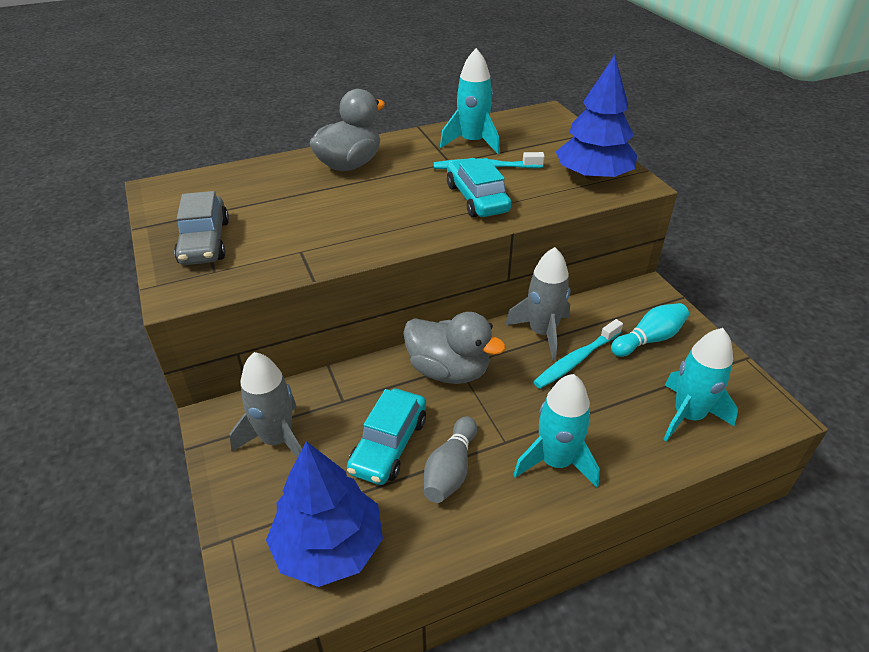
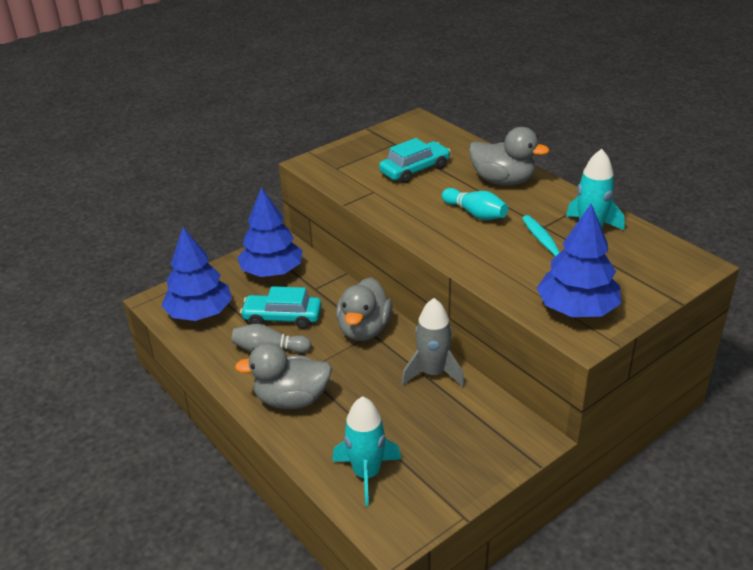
camera: 75 degrees right, 5 degrees down
(205, 242) = (365, 155): grey car -> none
(277, 440) = (272, 271): grey rocket -> blue tree
(477, 198) = (491, 250): turquoise car -> turquoise car (415, 170)
(555, 461) = (292, 399): turquoise rocket -> grey duck
(576, 360) = (407, 398): turquoise toothbrush -> none
(649, 339) = (457, 443): turquoise bowling pin -> turquoise bowling pin (475, 214)

